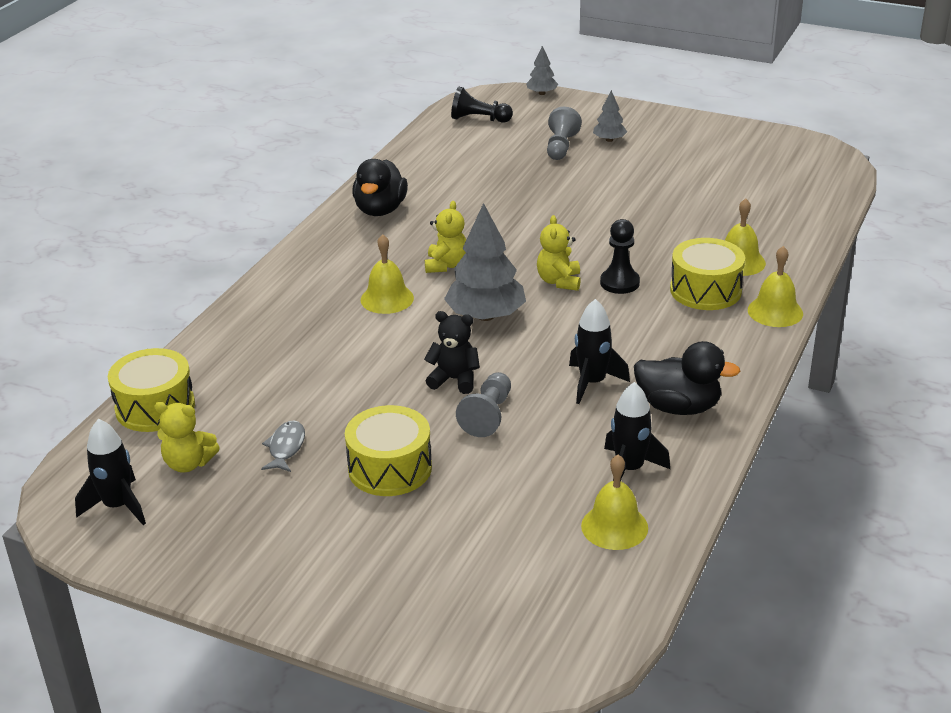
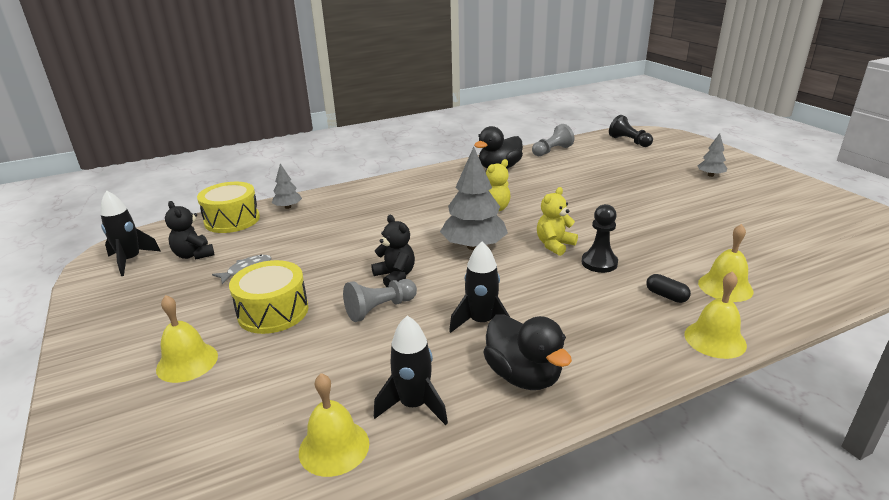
camera: 40 degrees right, 5 degrees down
(188, 463) = (194, 255): yellow teddy bear -> black teddy bear
(387, 299) = (430, 213): yellow bell -> yellow bell (187, 362)
(542, 93) = (692, 139): grey tree -> grey tree (288, 207)
(561, 147) = (667, 169): grey pawn -> grey pawn (552, 151)
(705, 290) = (666, 296): yellow drum -> black capsule

